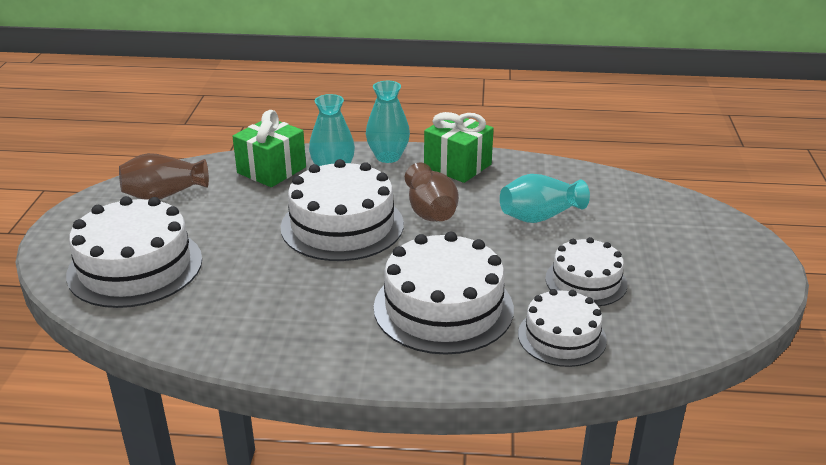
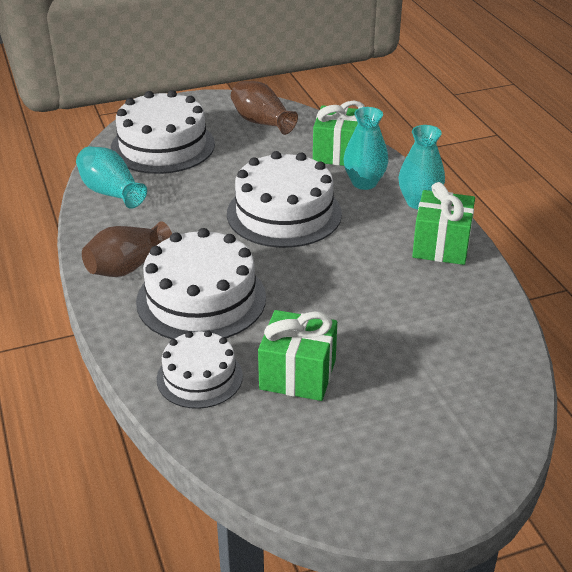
camera: 65 degrees right, 5 degrees up
(430, 211) = (344, 252): brown vase -> brown vase (127, 267)
(540, 216) = (391, 320): turquoise vase -> turquoise vase (111, 192)
(586, 281) = (297, 374): white cake -> green gift

